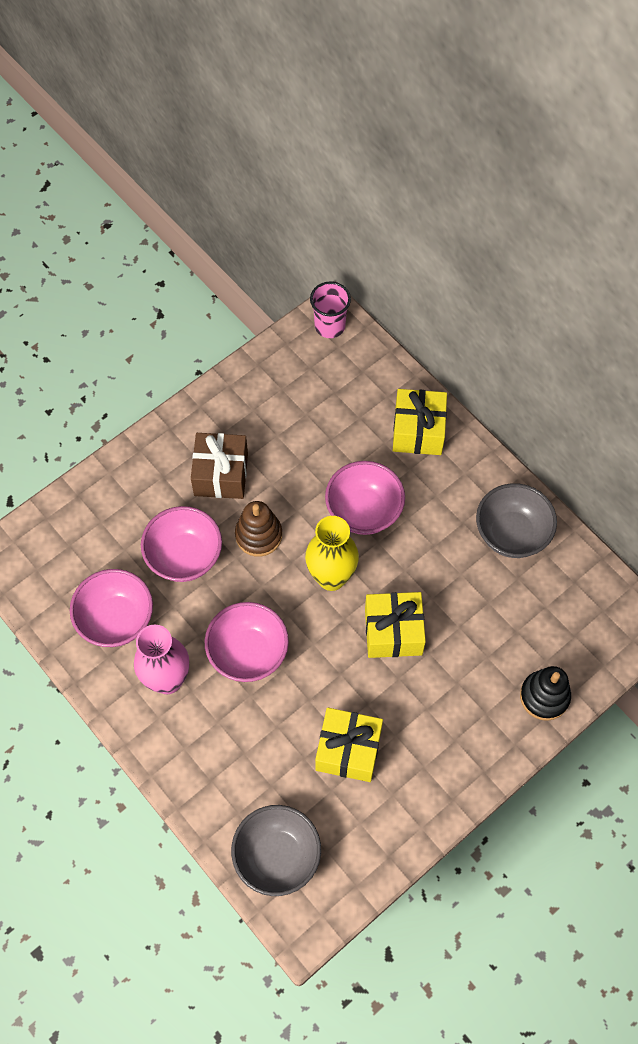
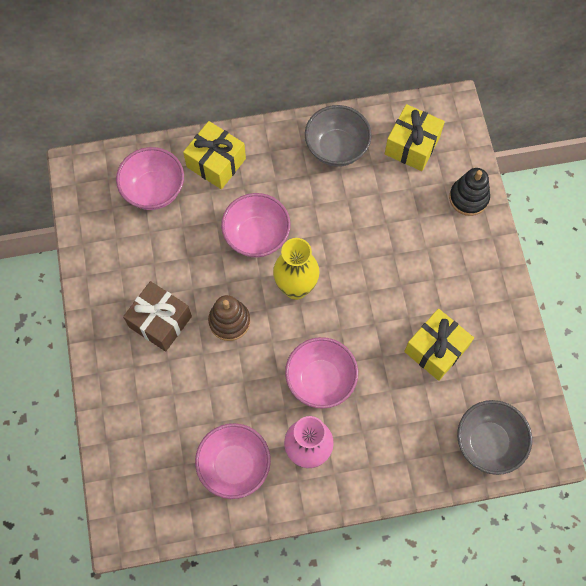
camera: 60 degrees left, 5 degrees up
(184, 556) = (213, 386): pink bowl -> pink bowl (154, 190)
(330, 326) = (85, 174): pink cup -> none
(393, 632) = (364, 269): yellow gift -> yellow gift (412, 145)

